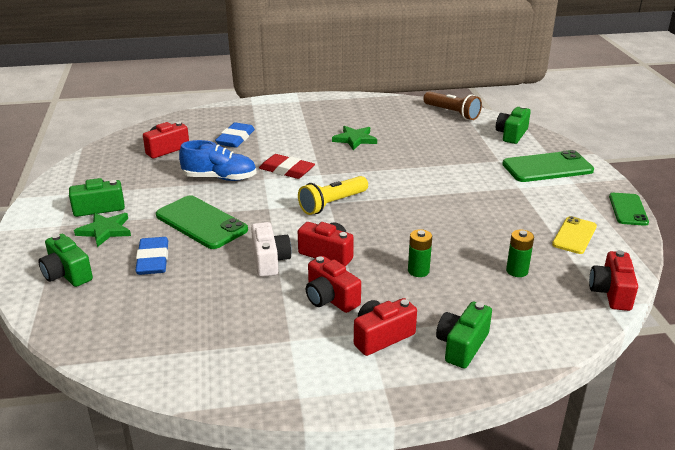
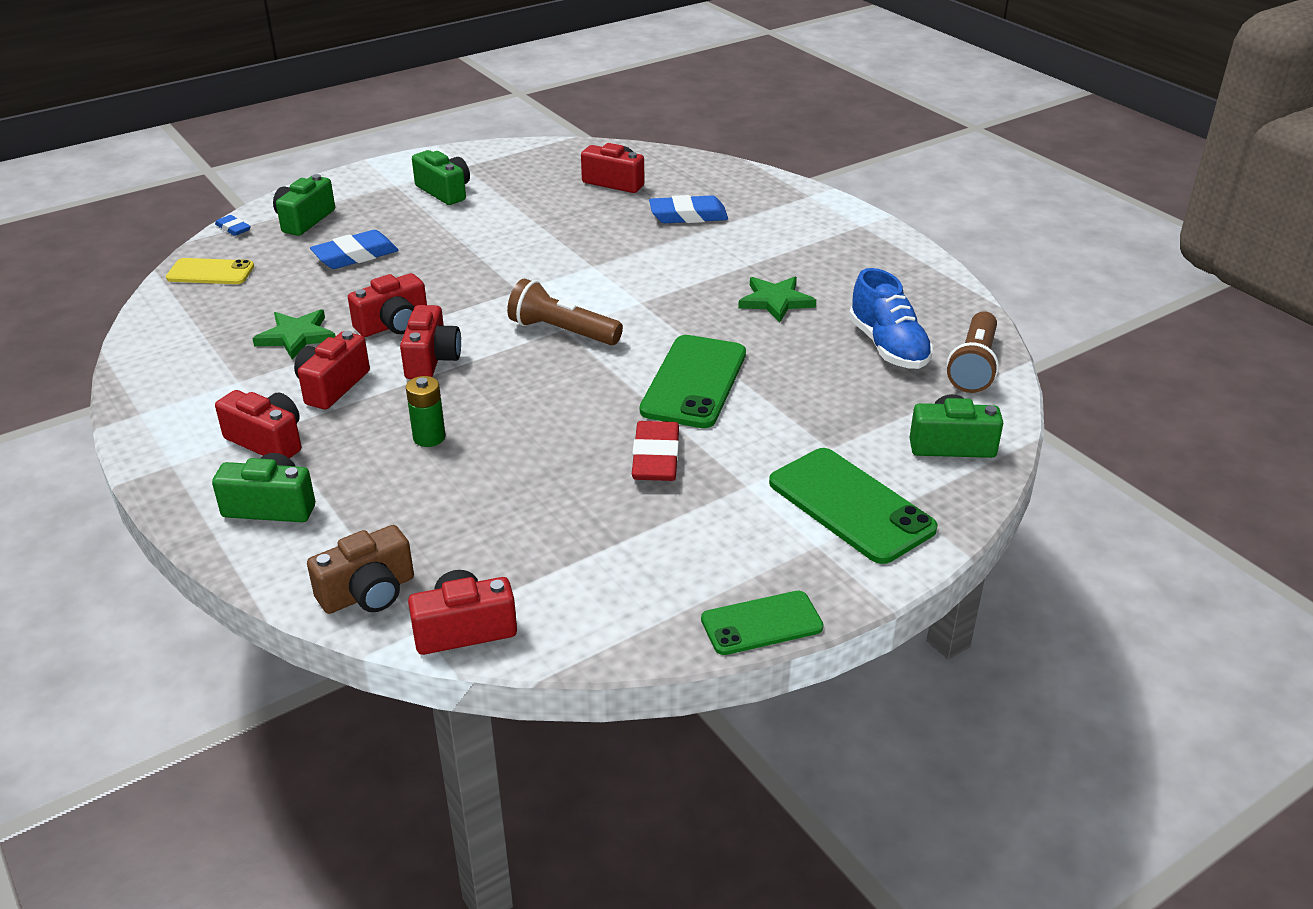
camera: 65 degrees right, 5 degrees up
(36, 311) = (233, 228): none -> blue eraser
(105, 230) = (399, 211): green star -> green star (296, 336)
(201, 222) = (452, 258): green phone -> green phone (694, 382)
(219, 178) = (569, 237): blue shoe -> blue shoe (888, 347)
(269, 260) = (393, 325): white camera -> red camera
(286, 170) = (629, 275): red eraser -> red eraser (656, 457)
(332, 204) = (562, 331): yellow flashlight -> brown flashlight
(517, 271) = (476, 524): green battery -> none
(568, 320) = (368, 593): none -> brown camera
(574, 235) = (620, 569): yellow phone -> yellow phone (210, 272)

